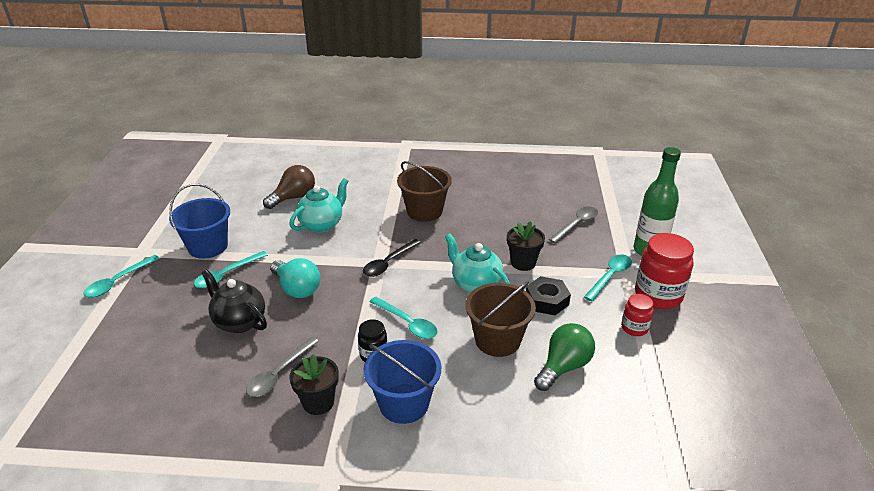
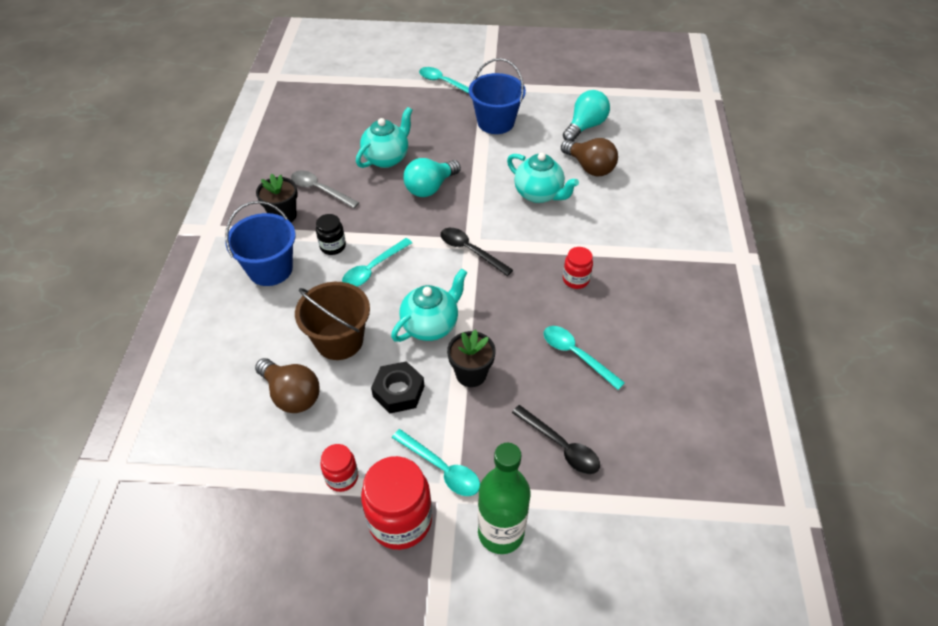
camera: 90 degrees right, 15 degrees up
(227, 275) = (452, 141): turquoise spoon -> turquoise spoon (576, 355)
(236, 197) = (585, 126): none -> turquoise light bulb
(239, 322) = (386, 158): black teapot -> turquoise teapot
(424, 211) = (575, 279): brown bucket -> red jar
(563, 367) = (291, 395): green light bulb -> brown light bulb
(576, 224) = (560, 446): grey spoon -> black spoon

